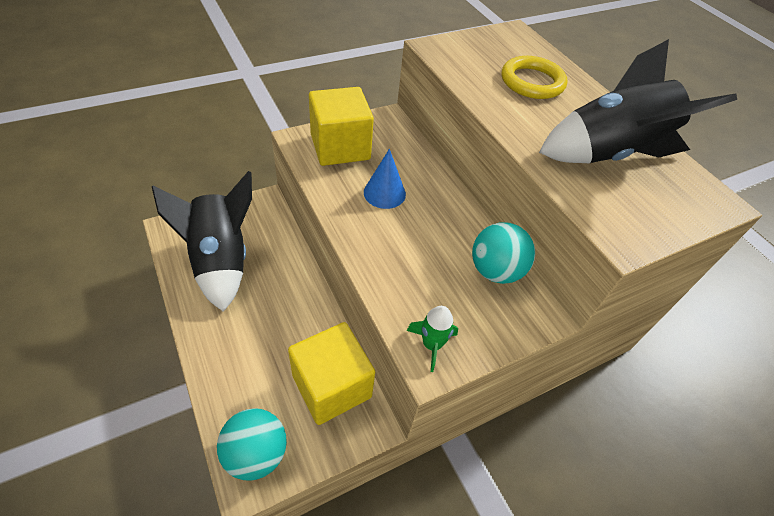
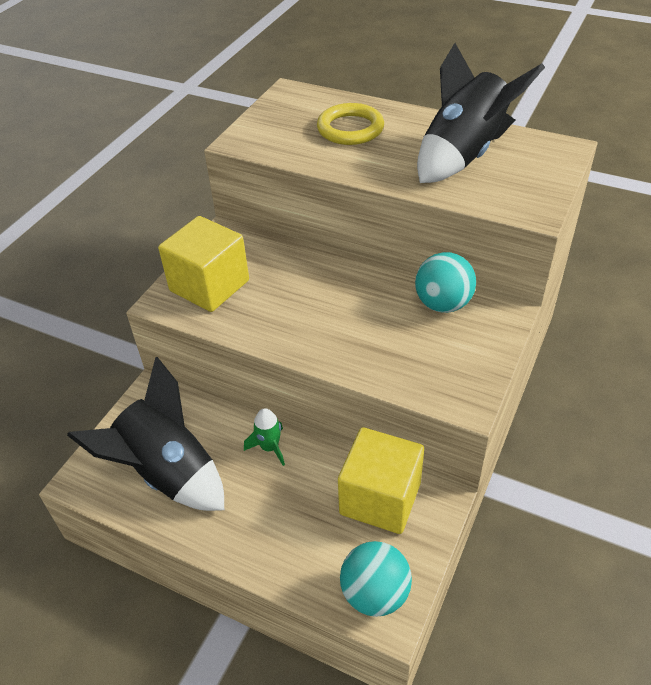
camera: 30 degrees left, 5 degrees down
(384, 193) = (293, 300): blue cone -> none
(432, 344) = (454, 389): green rocket -> green rocket (269, 447)

